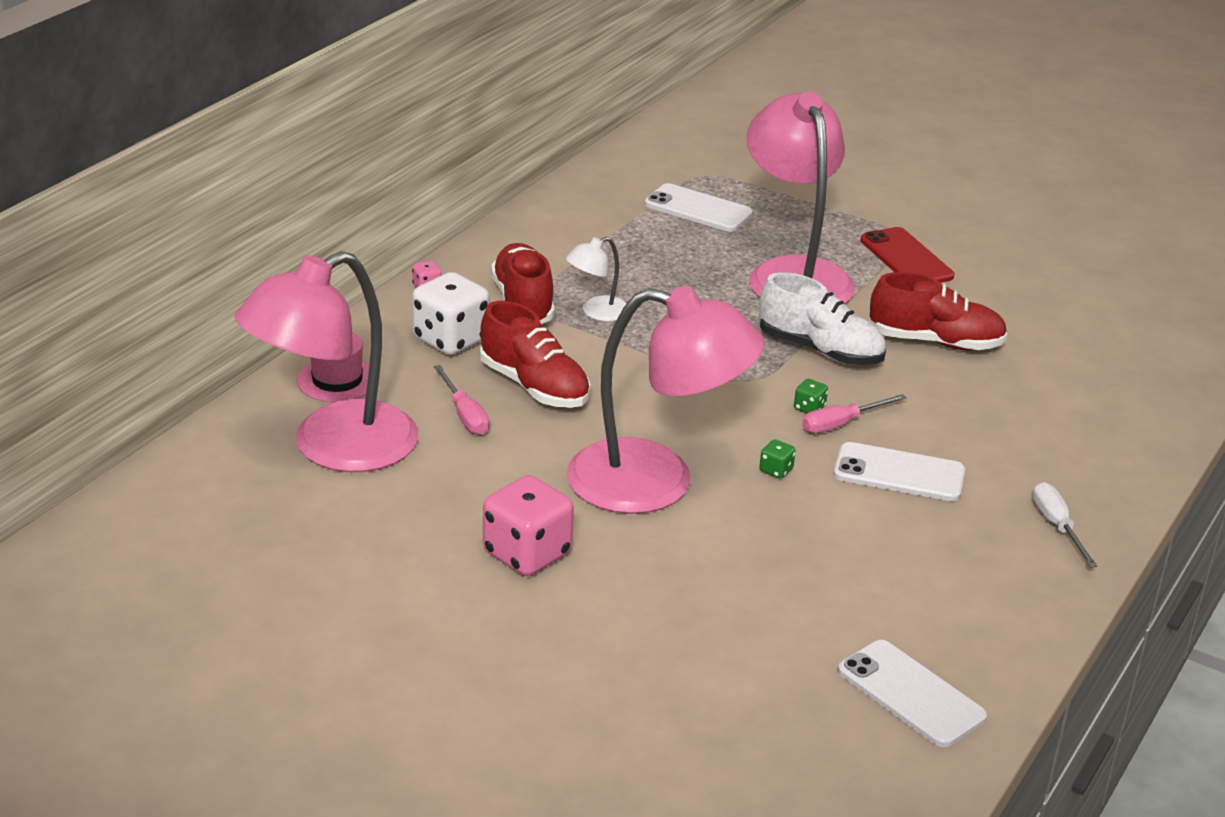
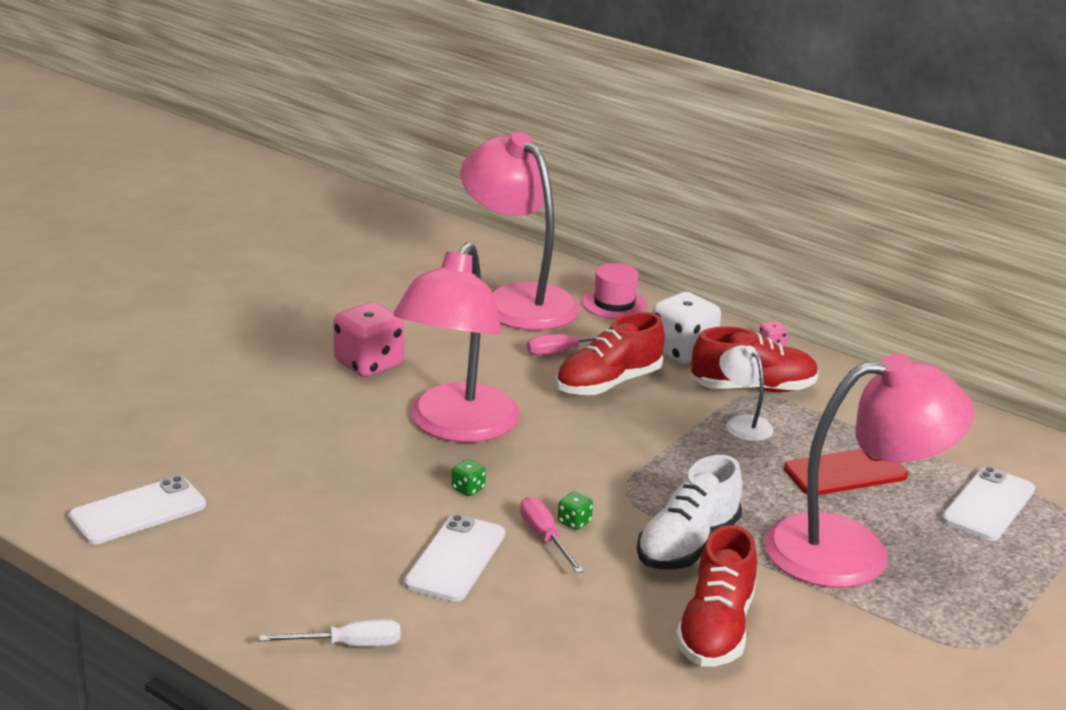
camera: 95 degrees right, 5 degrees down
(906, 258) = (917, 642): red phone -> red phone (845, 472)

